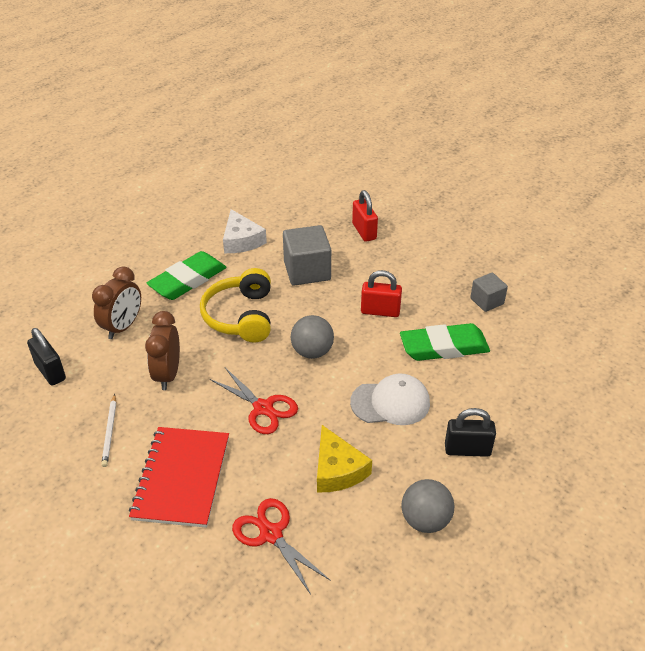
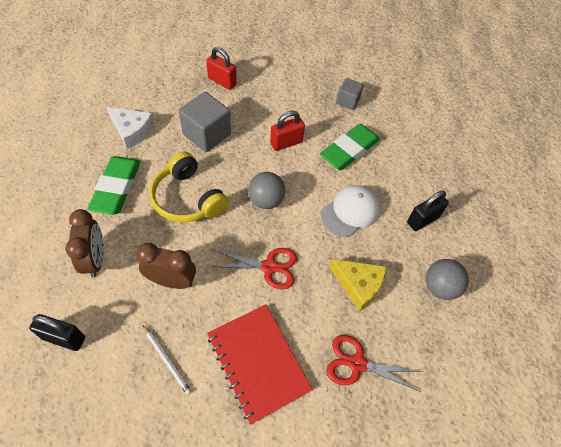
camera: 40 degrees left, 15 degrees up
(168, 374) = (172, 281): brown clock -> brown clock turned 135 degrees clockwise

